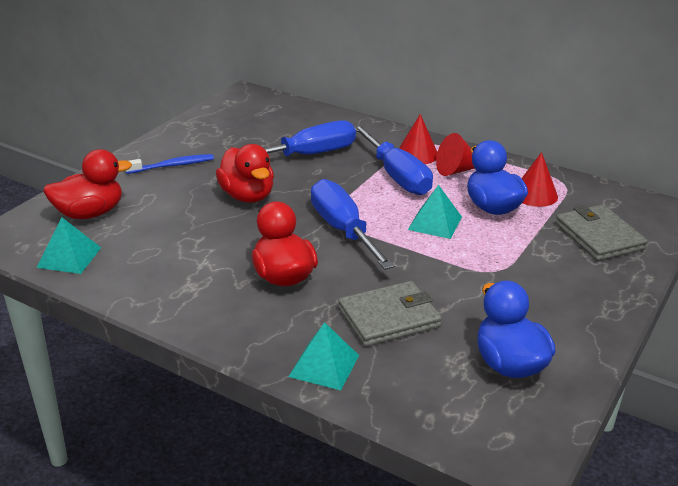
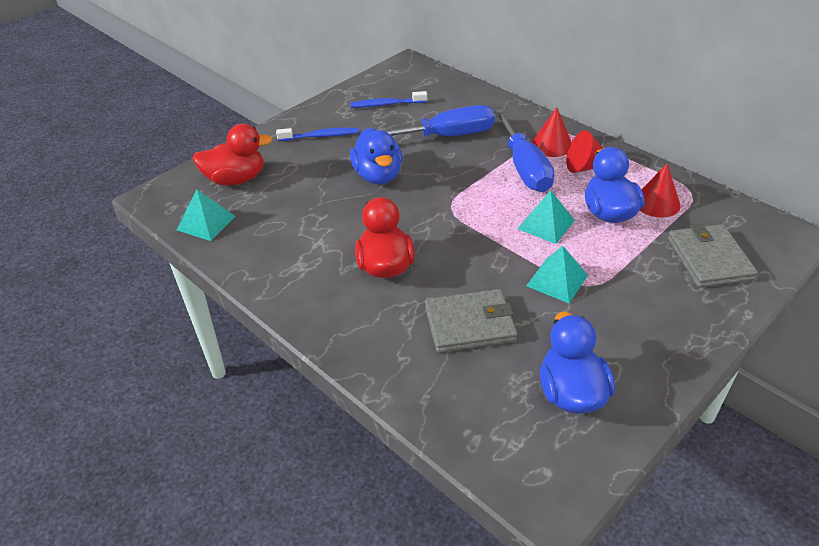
camera: 15 degrees right, 10 degrees up
(234, 132) = (386, 104): none -> blue toothbrush
(247, 196) = (378, 175): red duck -> blue duck
(324, 365) = (394, 367): turquoise pyramid -> turquoise pyramid (557, 280)
(343, 230) = (455, 222): blue screwdriver -> none

